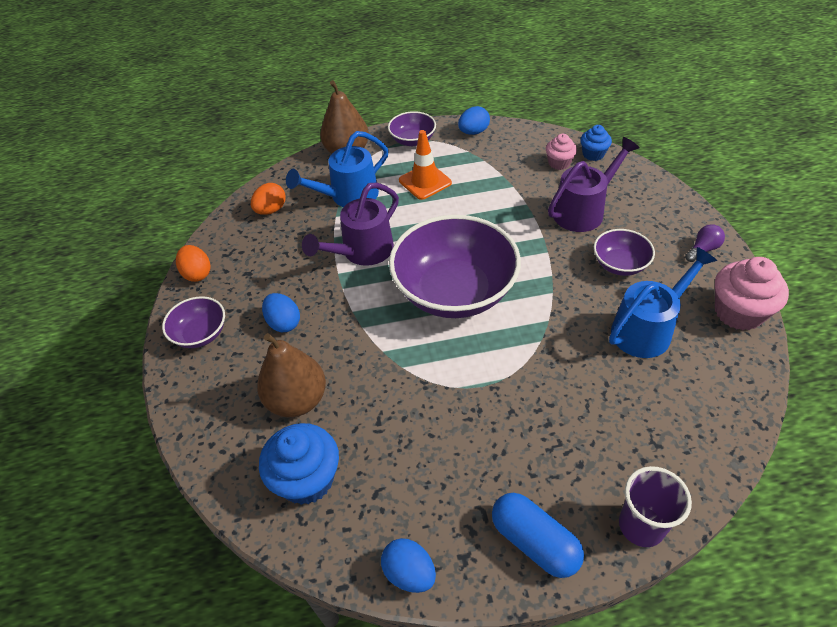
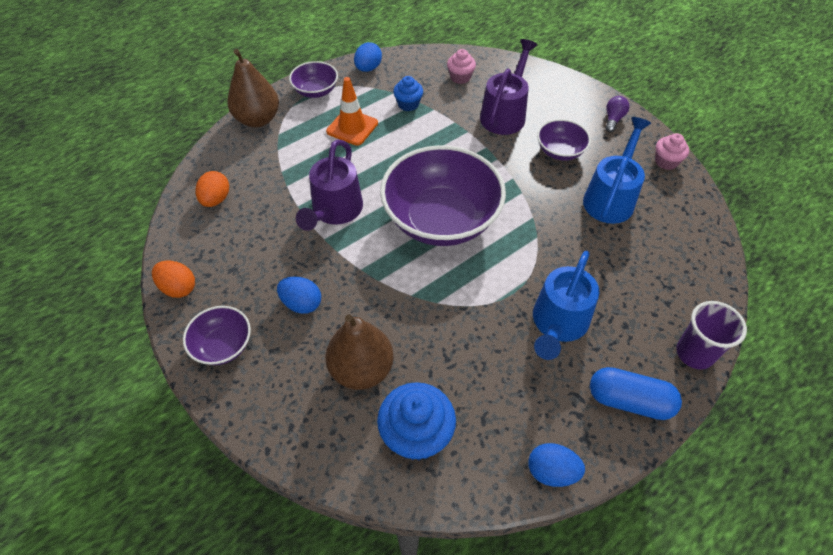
camera: 30 degrees left, 5 degrees up
(347, 196) = (286, 163): blue watering can -> blue watering can (557, 324)
(593, 154) = (483, 62): blue cupcake -> blue cupcake (408, 104)
(738, 312) = (666, 162): pink cupcake -> pink cupcake, size x0.58

